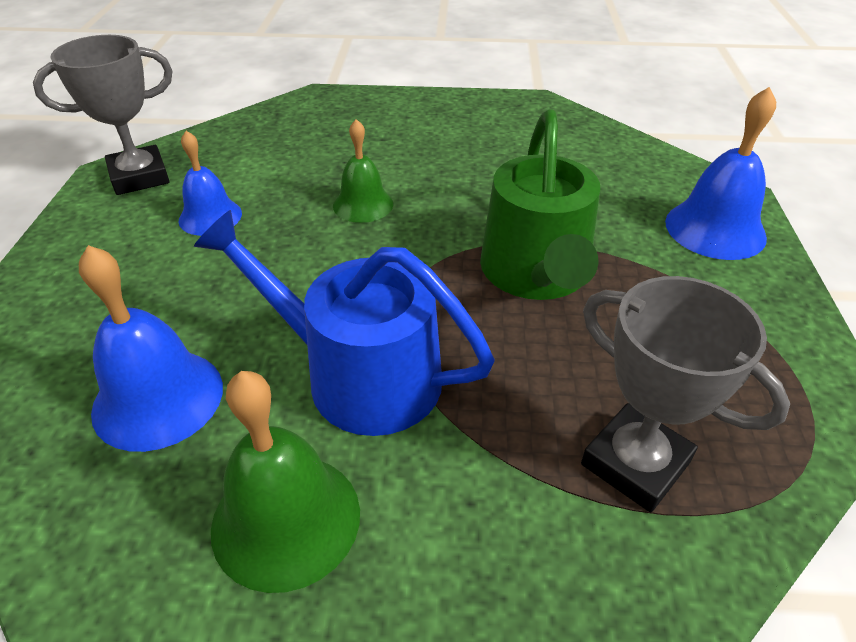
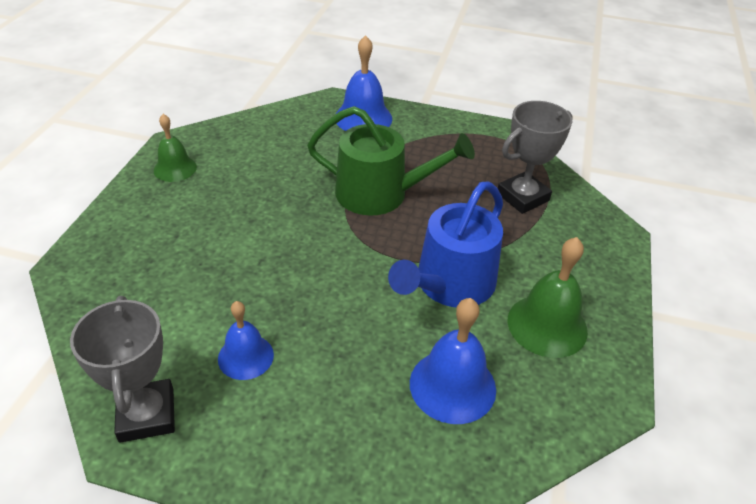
camera: 80 degrees left, 0 degrees up
(363, 204) = (271, 260): green bell -> green bell (175, 168)

